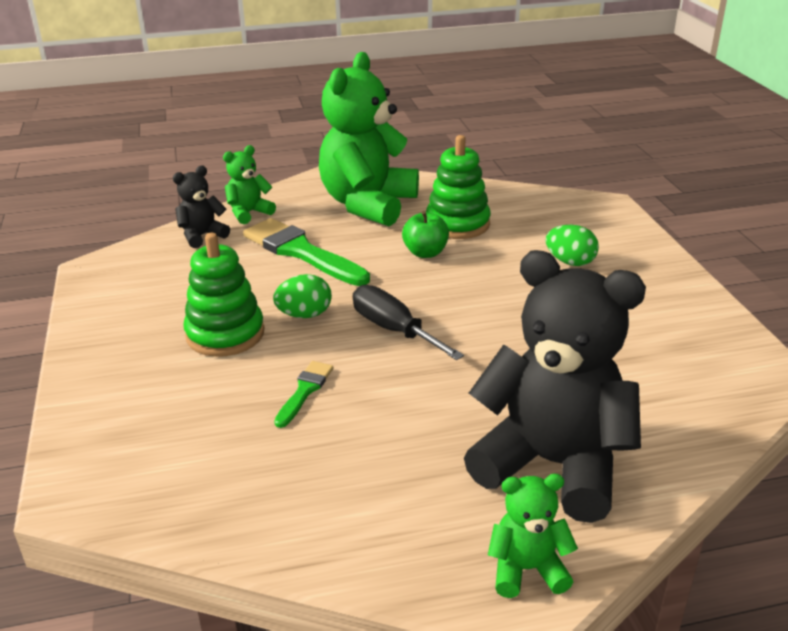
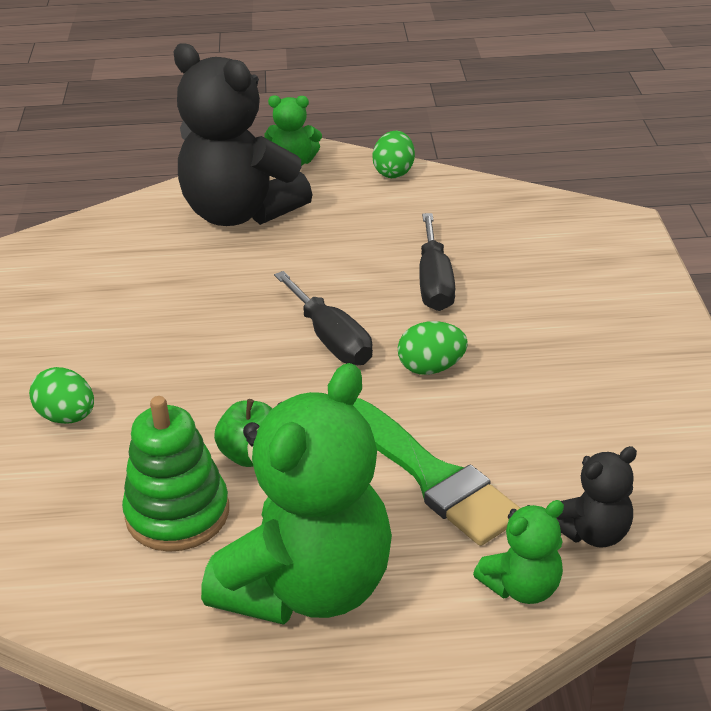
camera: 170 degrees left, 5 degrees up
(225, 334) = (523, 351): green stacking toy -> none
(305, 391) = (434, 283): green brush -> black screwdriver
(371, 561) = (394, 172): none -> green egg

